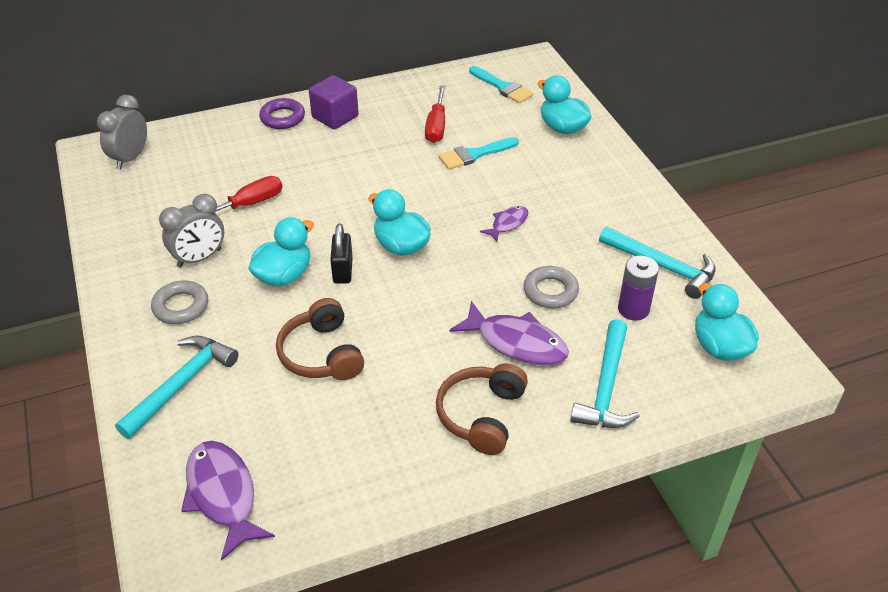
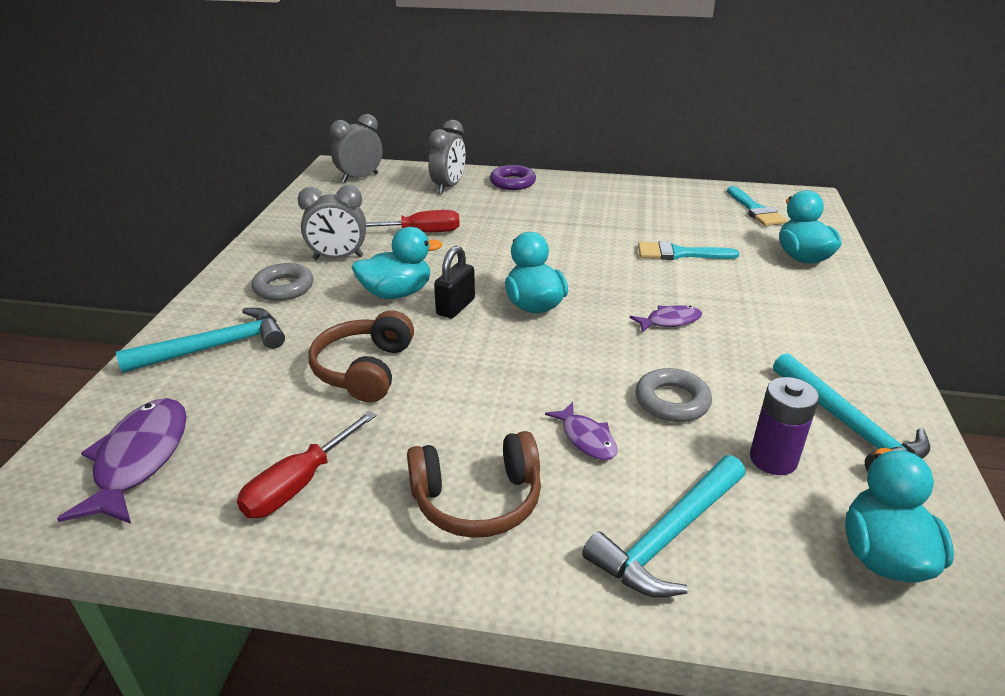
camera: 30 degrees right, 10 degrees down
(227, 142) = (448, 187): none -> grey clock
(335, 117) = (561, 193): purple cube -> none
(436, 126) = (657, 222): red screwdriver -> red screwdriver (299, 484)
(481, 415) = (477, 500): brown headphones -> brown headphones turned 150 degrees counterclockwise
(516, 343) = (586, 438): purple fish -> purple fish, size x0.55

